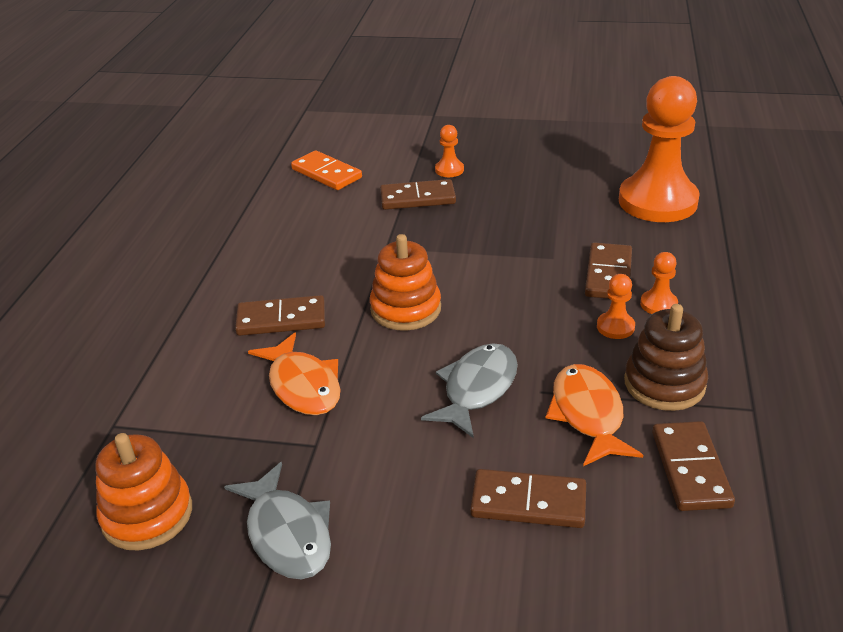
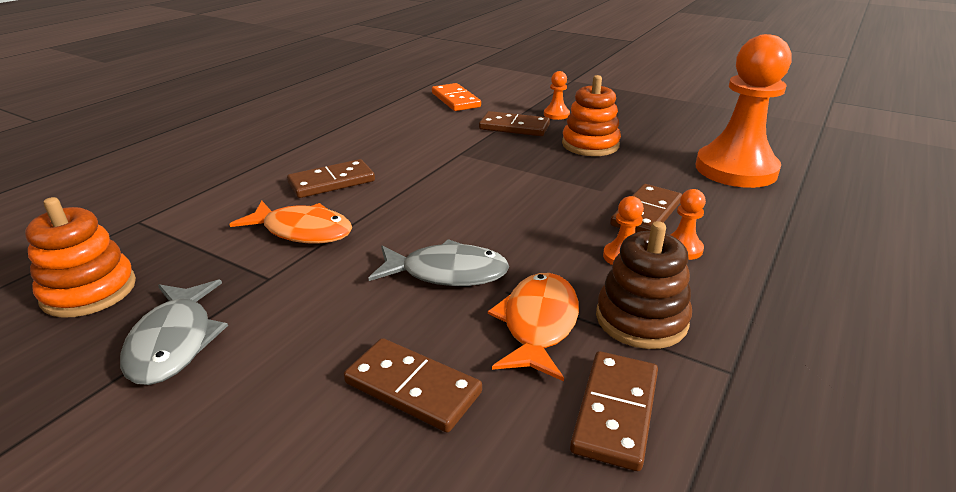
camera: 20 degrees right, 5 degrees down
(281, 319) = (331, 182): brown domino -> brown domino turned 45 degrees counterclockwise
(303, 385) = (302, 231): orange fish -> orange fish turned 60 degrees counterclockwise
(405, 309) = (437, 198): orange stacking toy -> orange stacking toy (590, 145)
(477, 389) = (447, 273): grey fish -> grey fish turned 45 degrees clockwise

